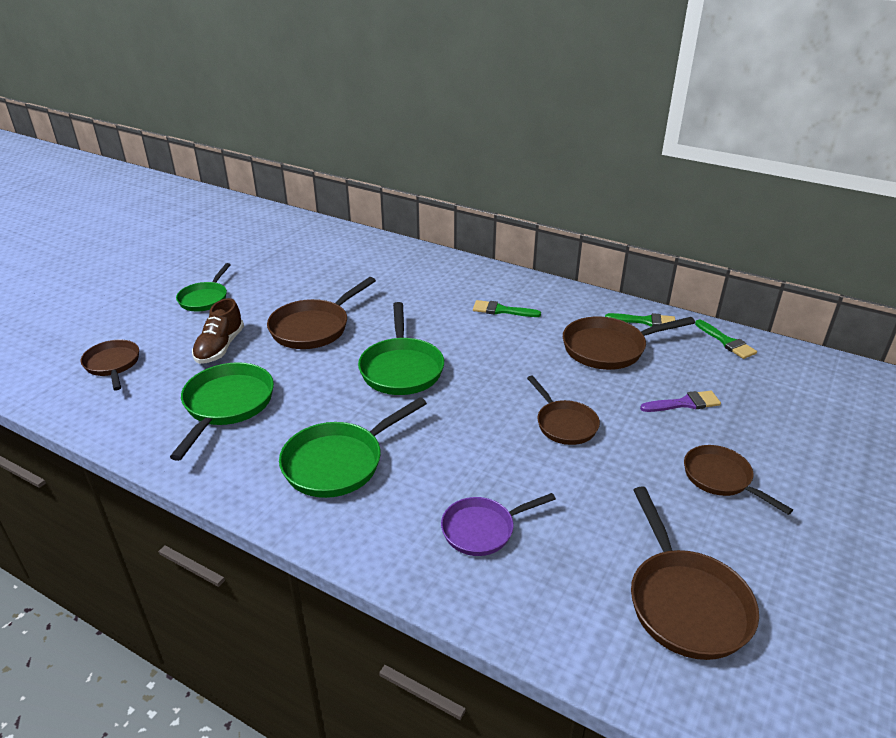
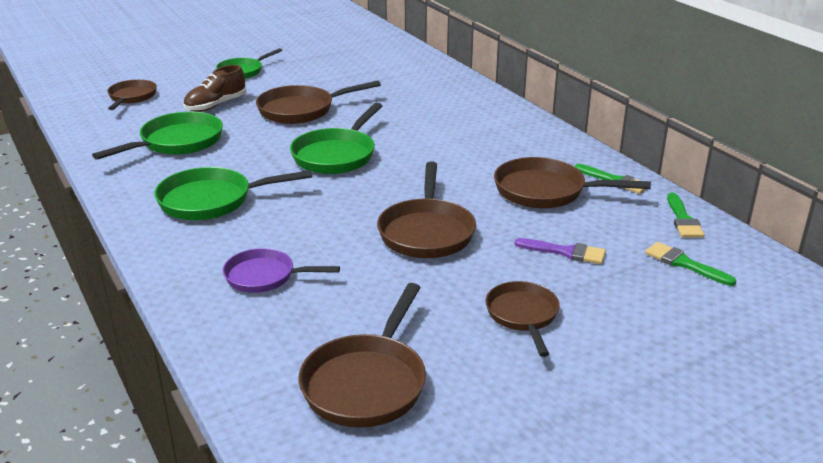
camera: 30 degrees right, 5 degrees down
(501, 310) = (479, 137): green brush -> green brush (684, 263)
(564, 424) = (426, 232): brown pan -> brown pan, size x1.52

